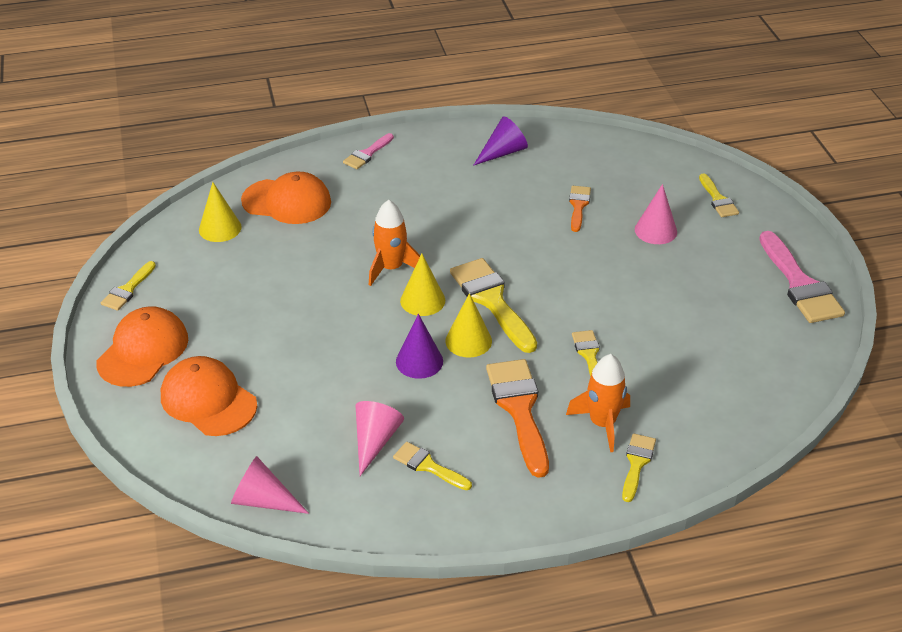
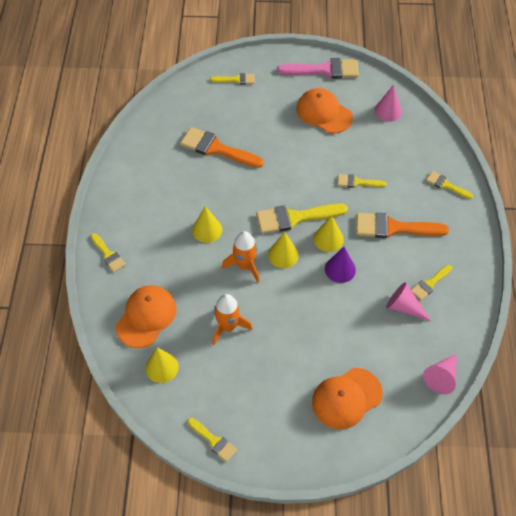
camera: 75 degrees left, 15 degrees up
(143, 350) = (285, 436): orange cap -> orange cap (324, 113)
(367, 154) = (108, 254): pink brush -> yellow brush
(436, 224) = (207, 230): none -> yellow cone
(503, 152) = (141, 173): purple cone -> none
(578, 206) = (216, 148): orange brush -> orange brush, size x1.83
(602, 423) = (413, 192): orange rocket -> orange rocket (228, 327)
(655, 230) = (255, 118): pink cone -> pink cone (388, 111)

